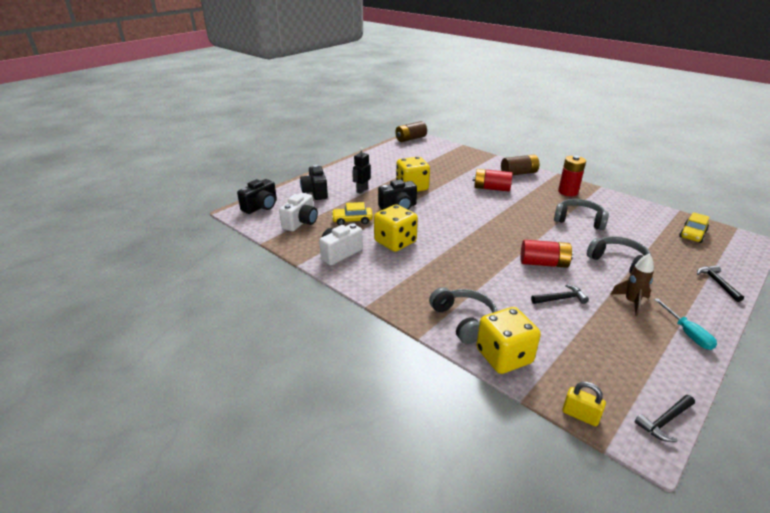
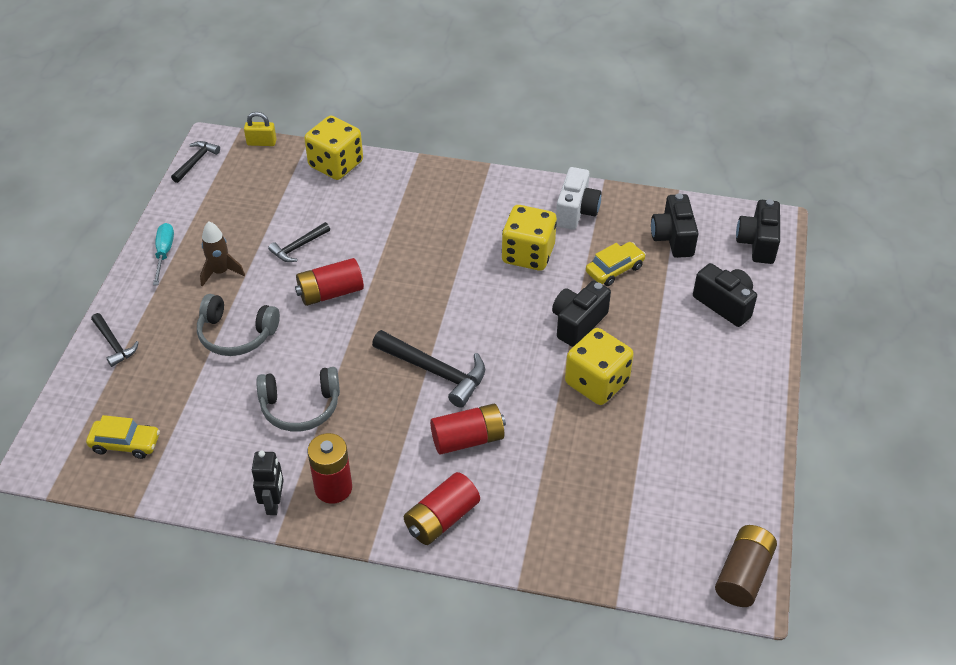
camera: 150 degrees right, 15 degrees up
(301, 222) = (673, 238): white camera -> black camera
(362, 190) = (665, 340): black robot -> black robot (274, 503)
(464, 320) = (387, 184): grey headphones -> none
(493, 212) = (435, 371): none -> black hammer
(518, 173) = (441, 519): brown battery -> red battery
(687, 333) = (164, 253): turquoise screwdriver -> turquoise screwdriver turned 45 degrees clockwise
(692, 234) = (125, 443): yellow car -> yellow car turned 90 degrees clockwise

